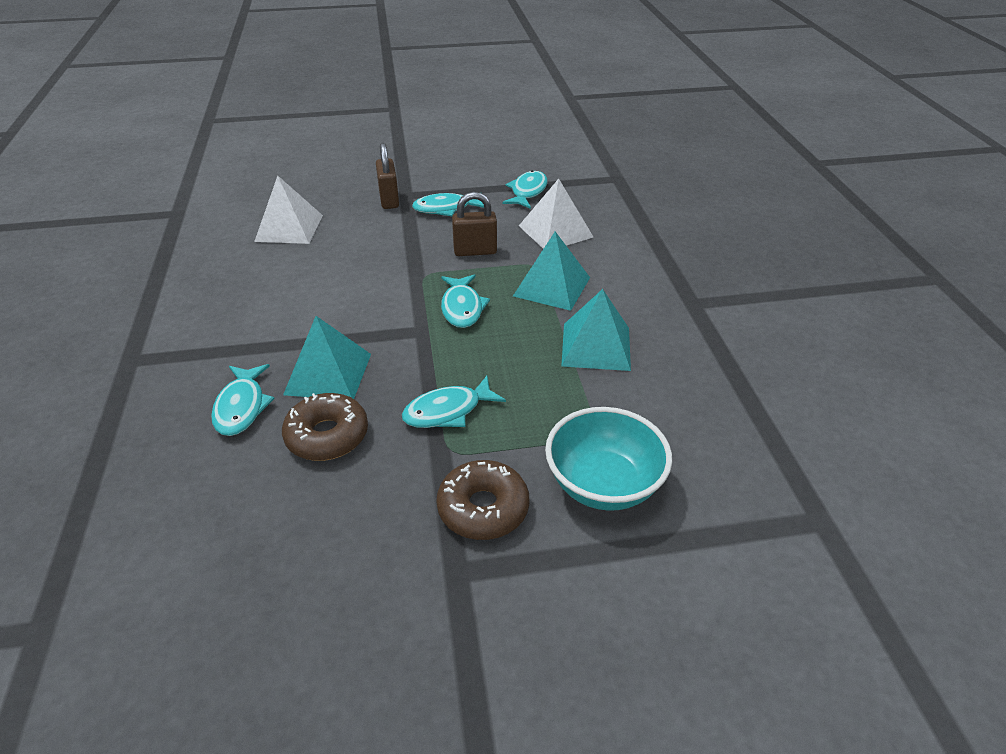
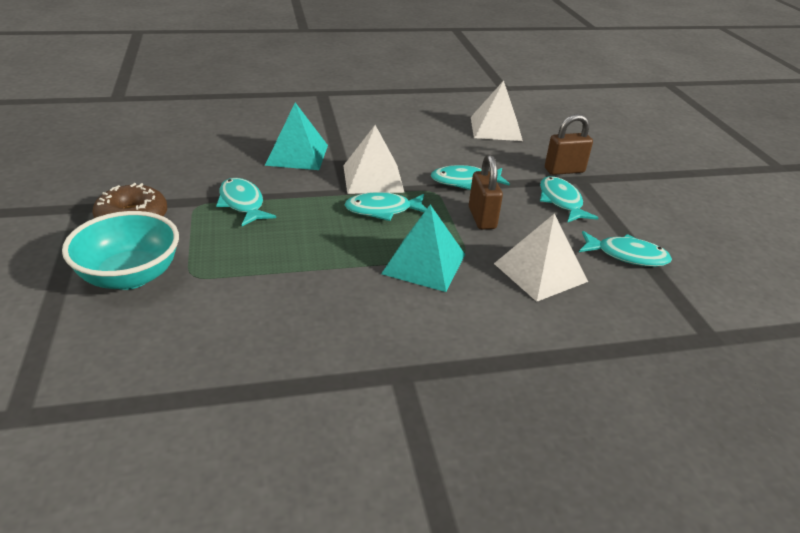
camera: 85 degrees right, 5 degrees down
(242, 407) = (267, 128): turquoise fish -> turquoise fish (465, 182)
(327, 436) = (229, 158): brown donut -> none
(395, 314) = (373, 178): none -> white pyramid
(596, 346) = (318, 286): turquoise pyramid -> none

